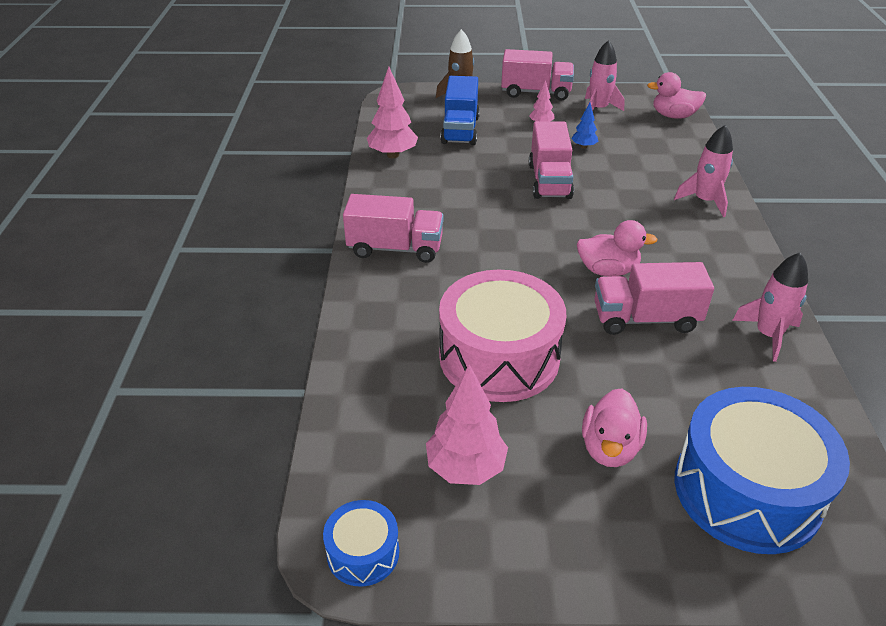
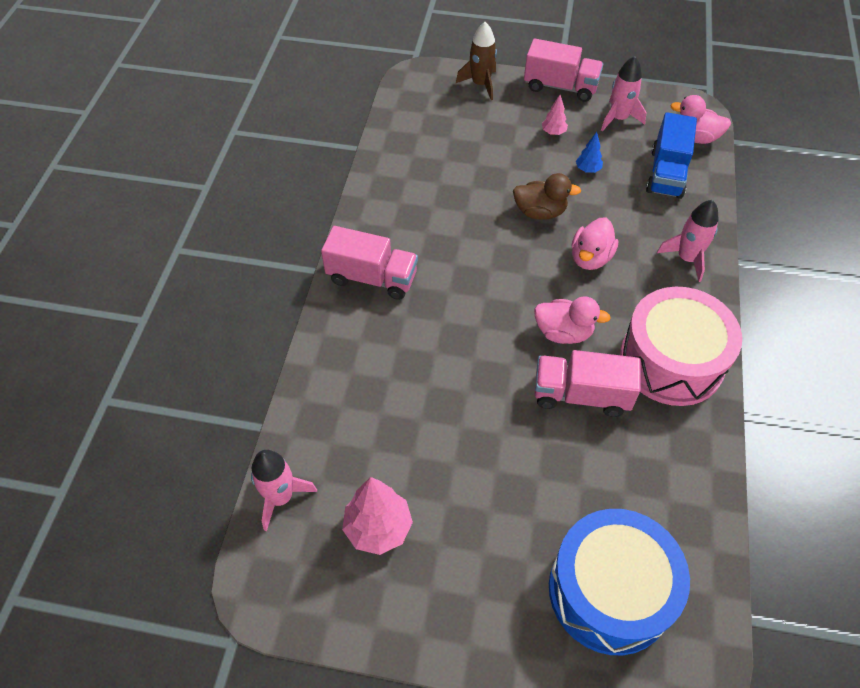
camera: 10 degrees right, 15 degrees up
(363, 553) = (278, 593): blue drum -> none
(393, 155) = (395, 157): pink tree -> none
(460, 130) = (469, 131): blue truck -> blue truck (666, 173)
(499, 357) = (436, 417): pink drum -> pink drum (671, 360)
(549, 181) = (540, 212): pink truck -> brown duck
(610, 448) = (505, 529): pink duck -> pink duck (590, 258)
(768, 335) = (690, 431): pink rocket -> pink rocket (280, 497)

